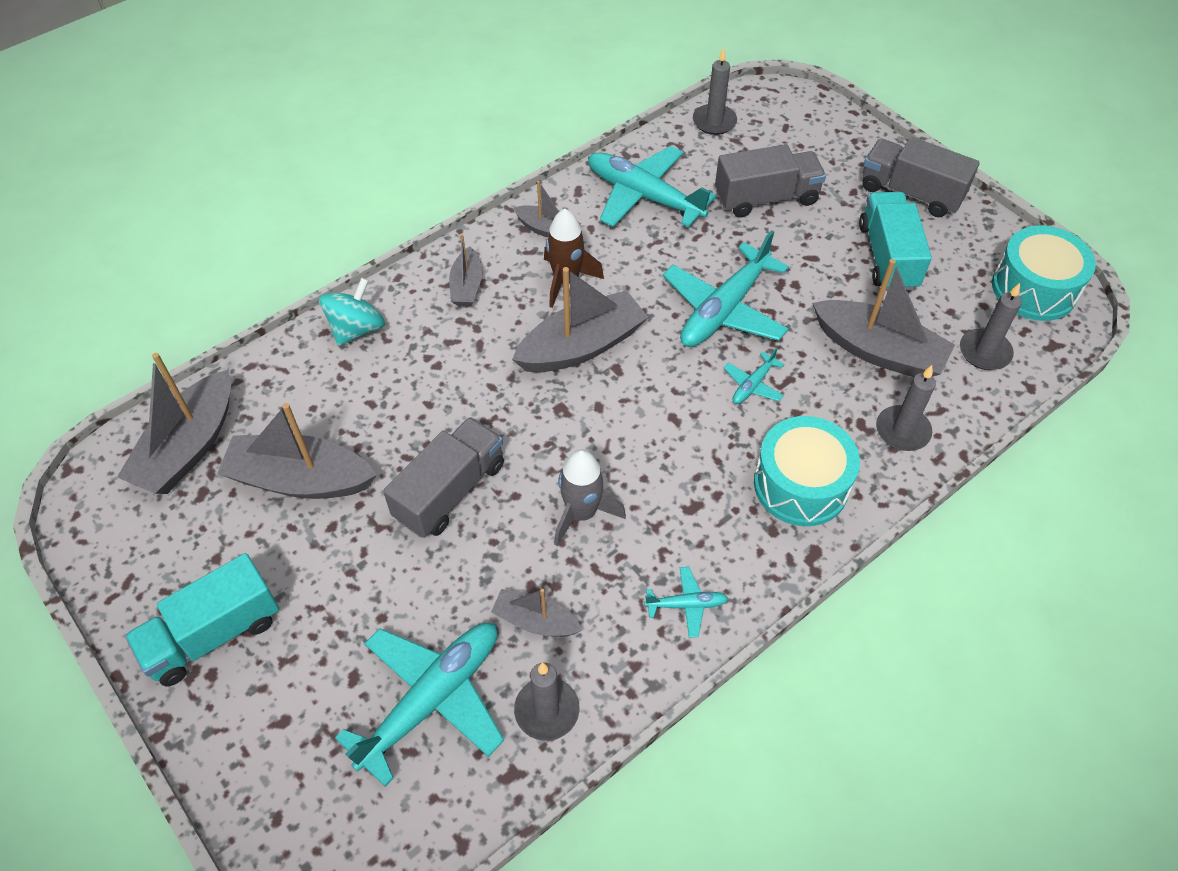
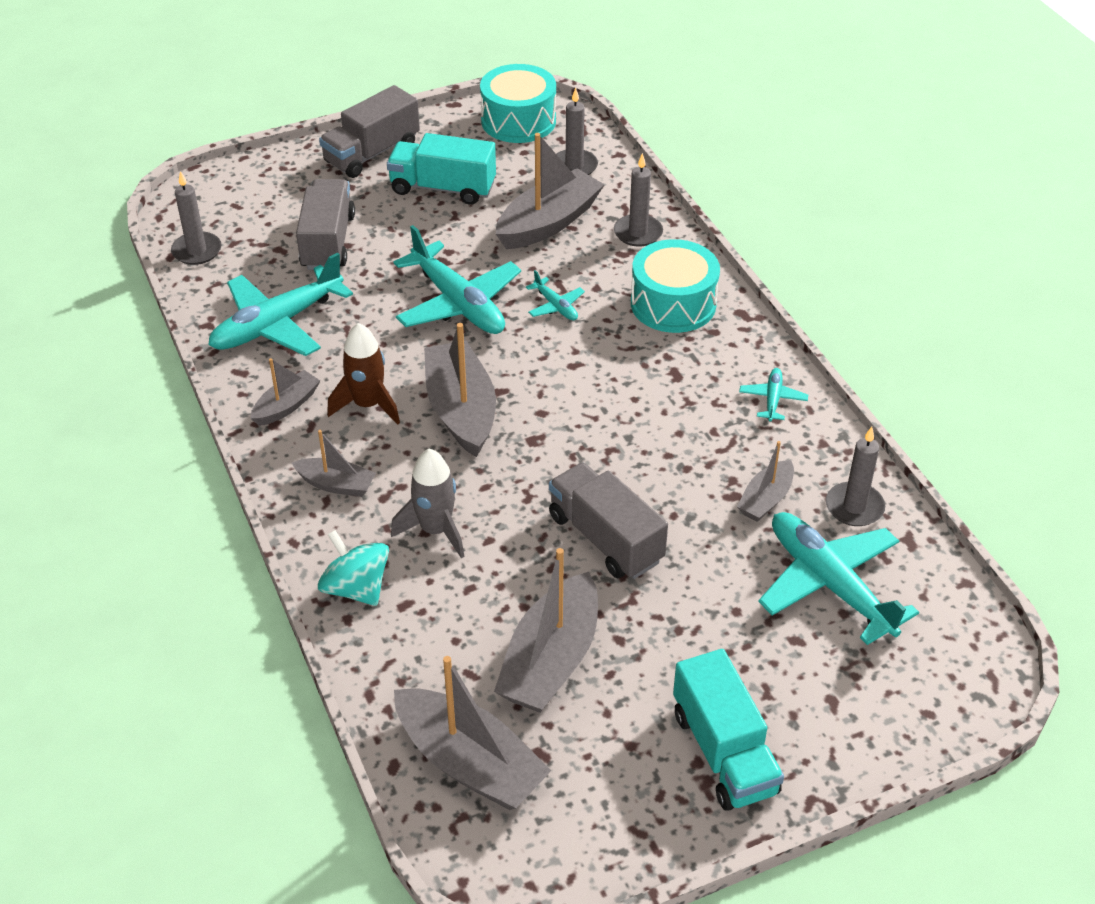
camera: 75 degrees left, 10 degrees down
(582, 513) = (660, 447): grey rocket -> grey rocket (435, 530)

